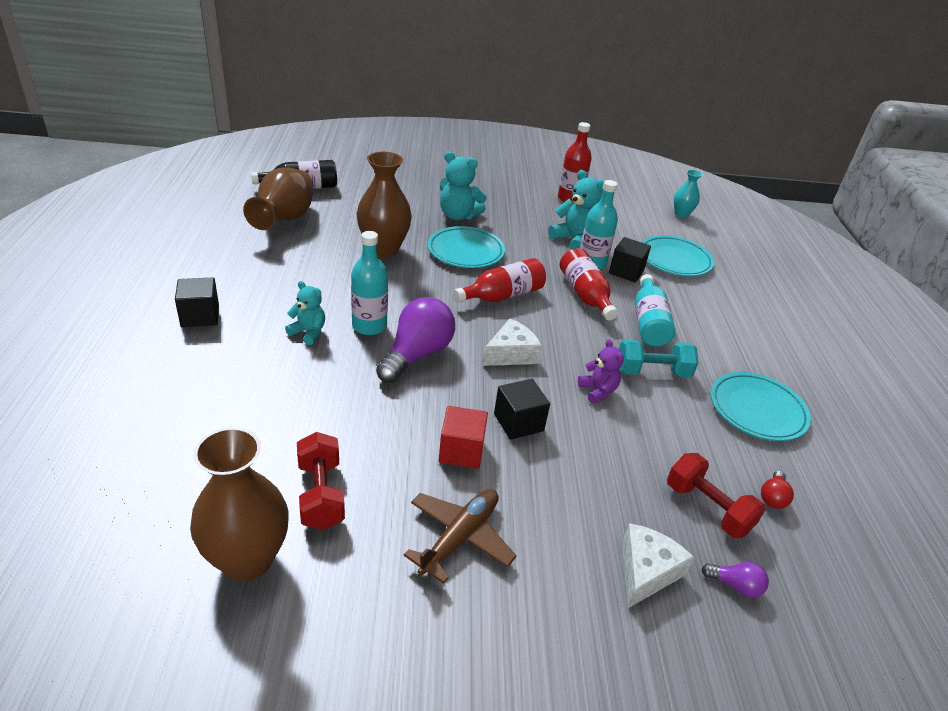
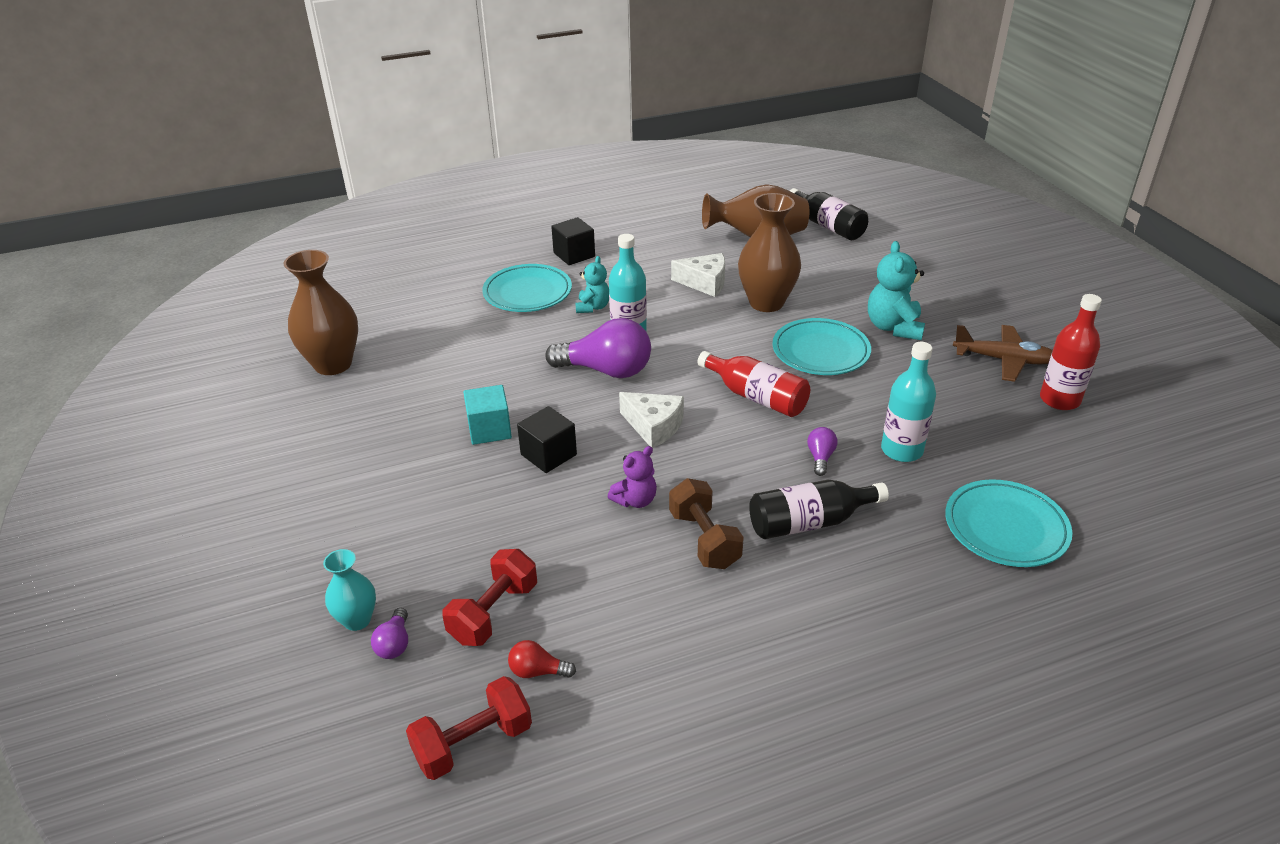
camera: 75 degrees right, 0 degrees up
(321, 494) = (405, 374): red dumbbell -> red dumbbell (473, 743)
(460, 537) = (388, 453): brown plane -> brown plane (1004, 360)
(461, 451) = (489, 429): red cube -> turquoise cube
(574, 240) = (947, 425): turquoise teddy bear -> none
(585, 295) = (820, 458): red bottle -> purple light bulb
(626, 271) = (917, 484): black cube -> none
(646, 571) = (390, 574): white cheese -> white cheese (704, 282)
(648, 322) = (809, 522): turquoise bottle -> black bottle
(652, 372) = (704, 539): turquoise dumbbell -> brown dumbbell
(681, 214) = (1171, 519): turquoise vase -> turquoise vase (357, 620)
(757, 410) = (696, 648): turquoise plate -> turquoise plate (527, 293)

